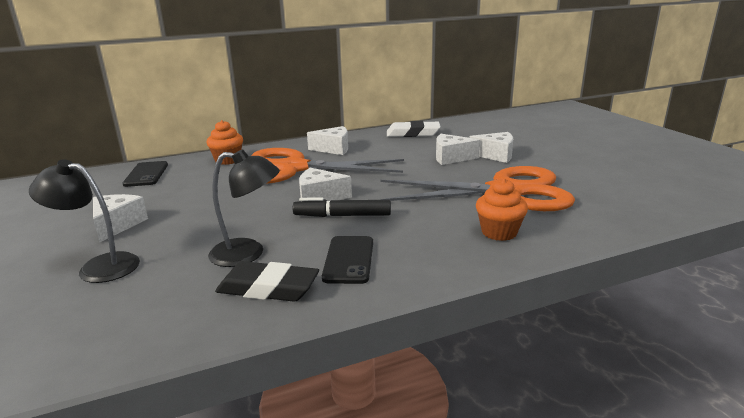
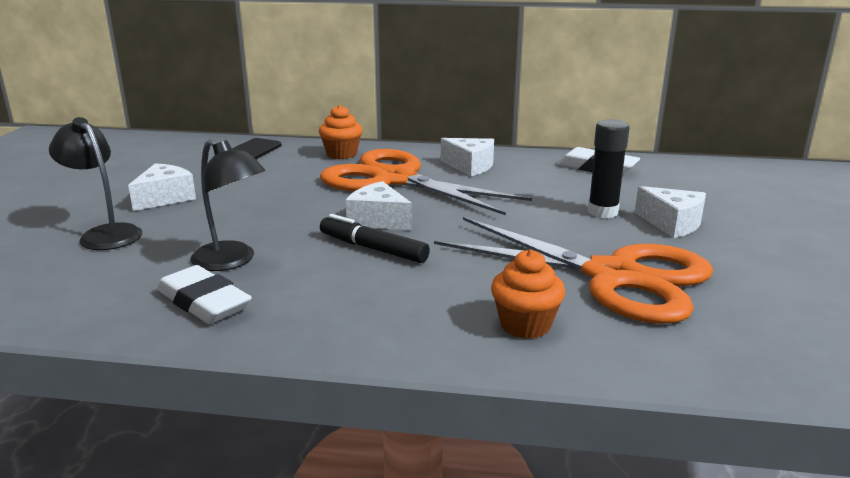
camera: 30 degrees right, 0 degrees up
(268, 288) = (203, 302): black eraser -> white eraser
(349, 260) = (313, 299): black phone -> none
(451, 158) = (602, 212): white cheese -> black glue stick

